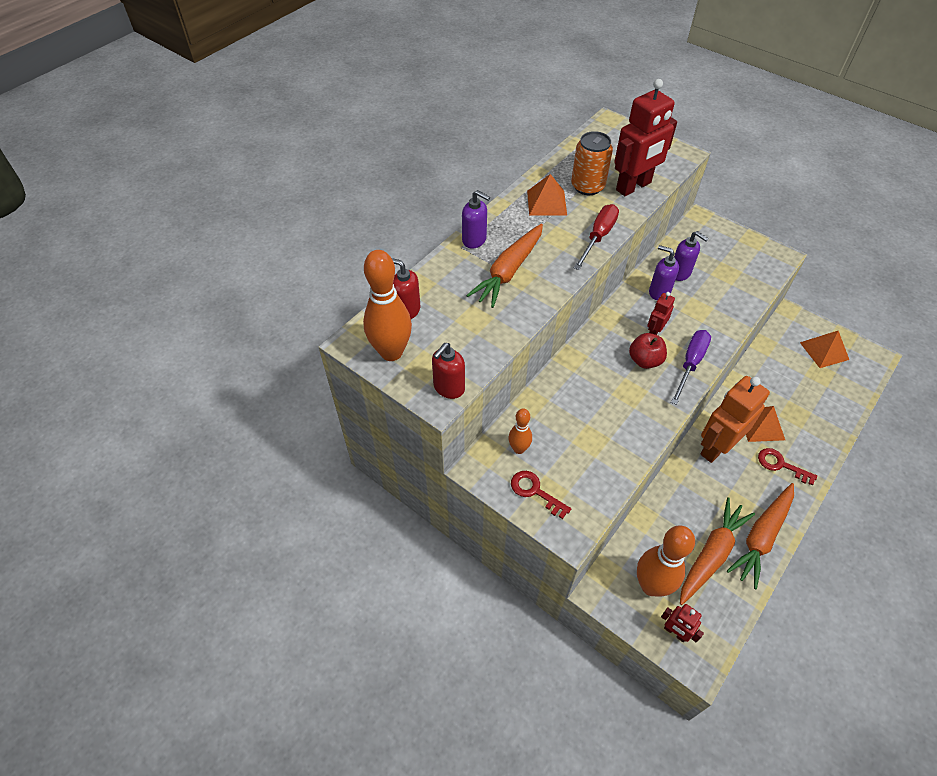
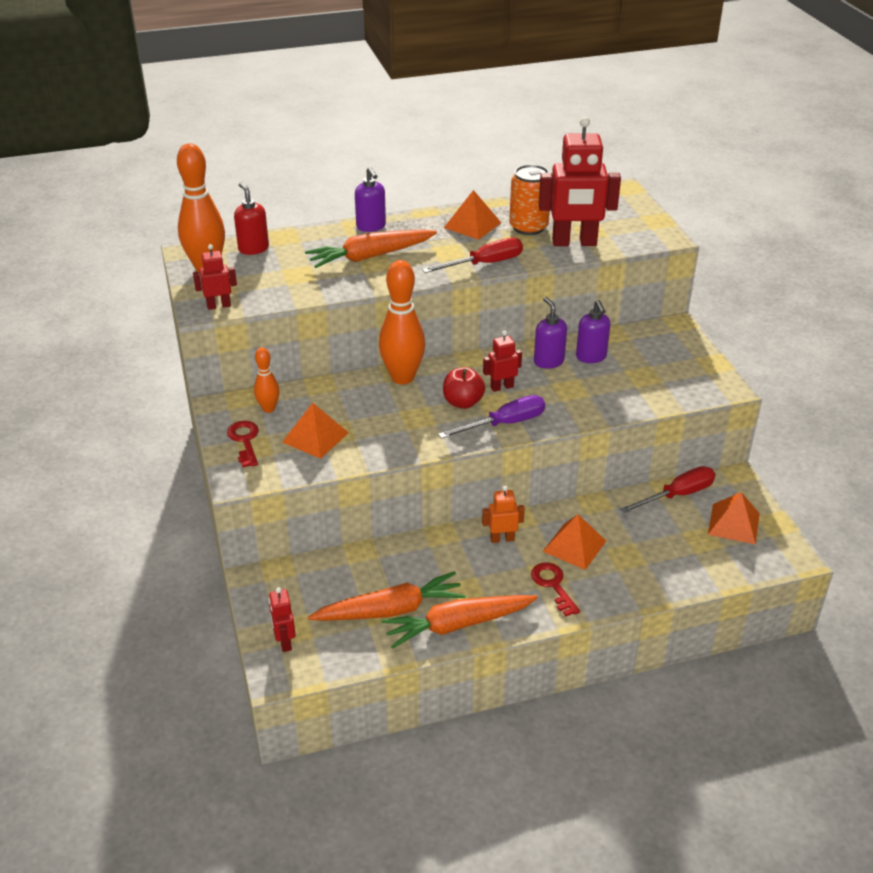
camera: 35 degrees right, 15 degrees down
(449, 388) = (219, 306): red soap dispenser -> red robot
(581, 455) = (315, 437): none -> orange pyramid
(651, 585) = (306, 600): orange bowling pin -> orange bowling pin (402, 377)
(716, 447) = (502, 539): orange robot -> orange robot, size x0.49
(775, 347) = (677, 495): none -> red screwdriver

